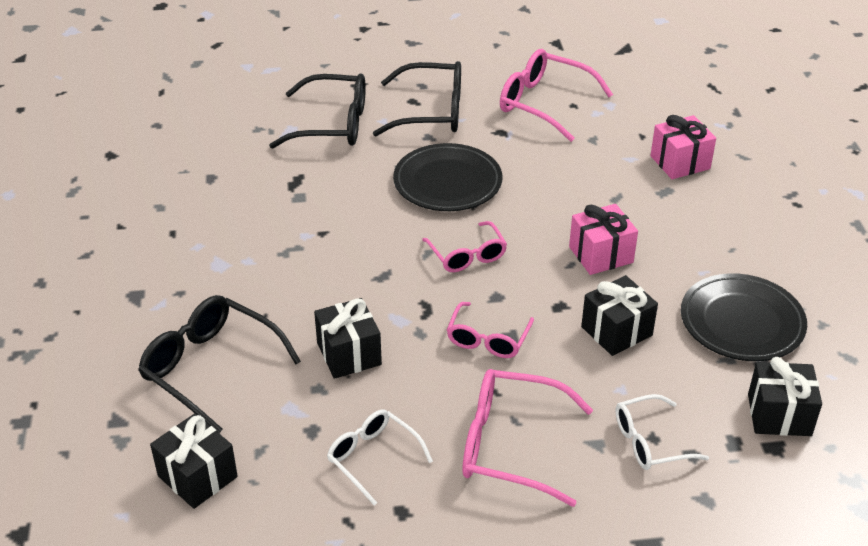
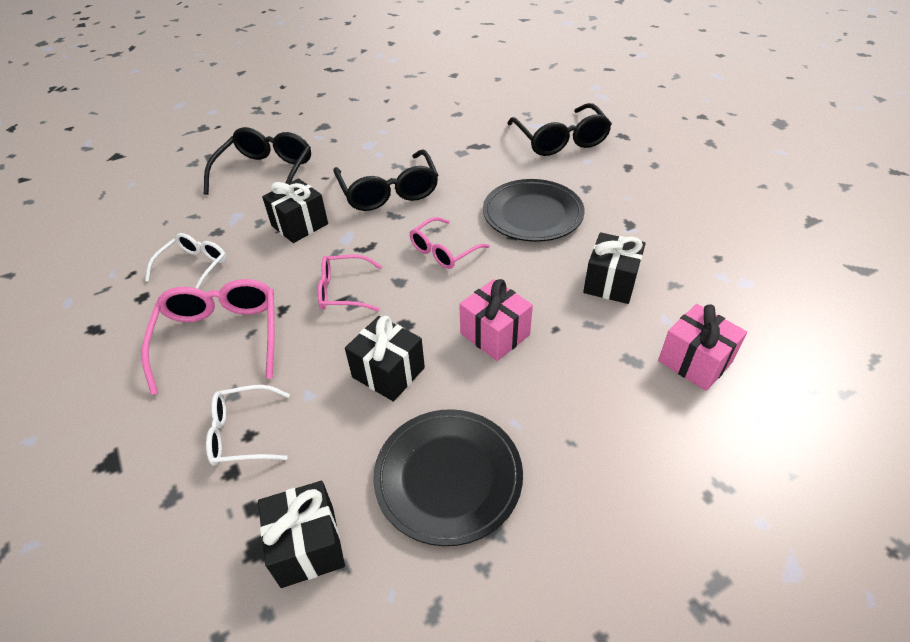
camera: 70 degrees right, 5 degrees up
(197, 476) = (167, 199): black gift -> black gift (610, 283)
(432, 112) = (622, 180): black glasses -> black glasses (389, 192)
(543, 103) = (700, 238): pink glasses -> none
(649, 442) = (242, 433): white glasses -> white glasses turned 60 degrees counterclockwise

